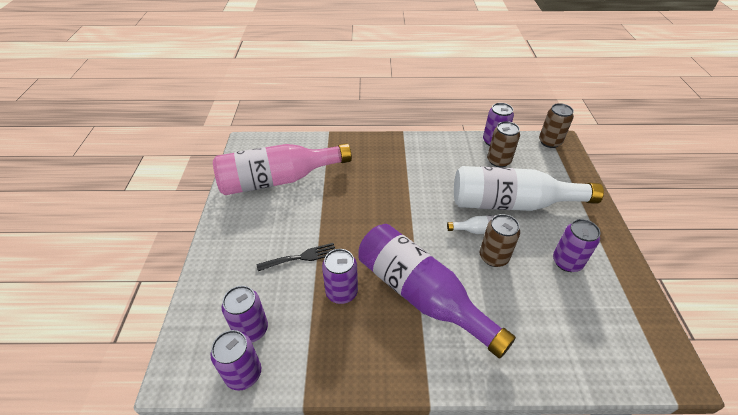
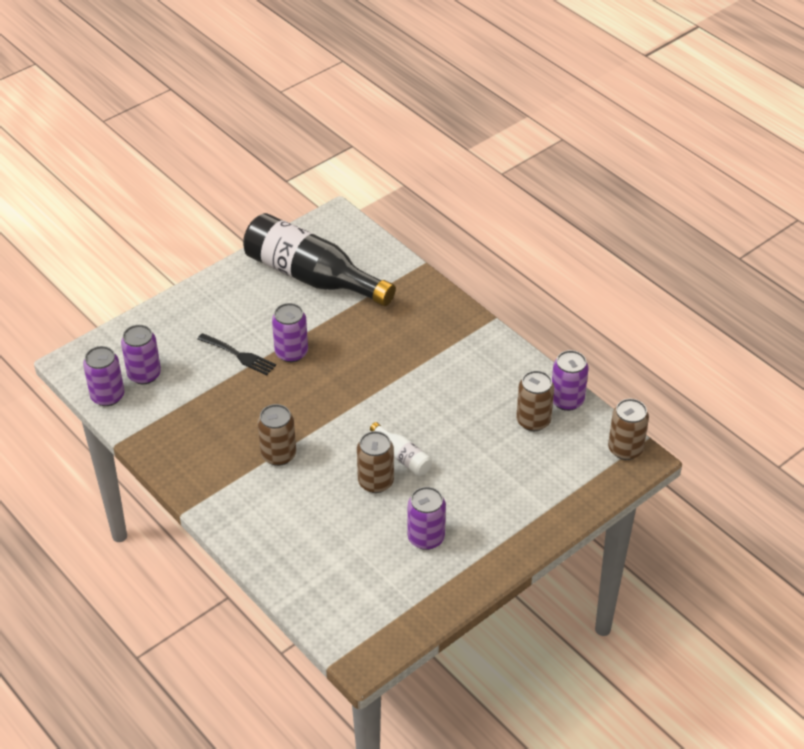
camera: 50 degrees right, 0 degrees up
(278, 180) = (312, 277): pink bottle -> black bottle
(341, 292) = (230, 403): purple can -> purple can (291, 352)
(421, 295) = (278, 455): purple bottle -> brown can
(512, 203) = (470, 463): white bottle -> none

